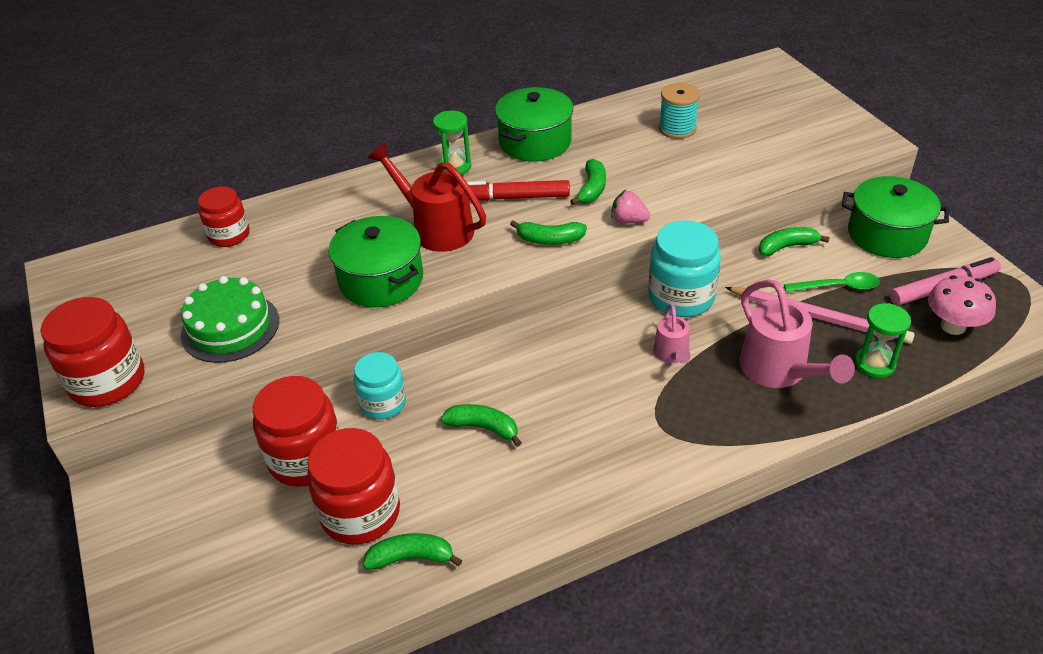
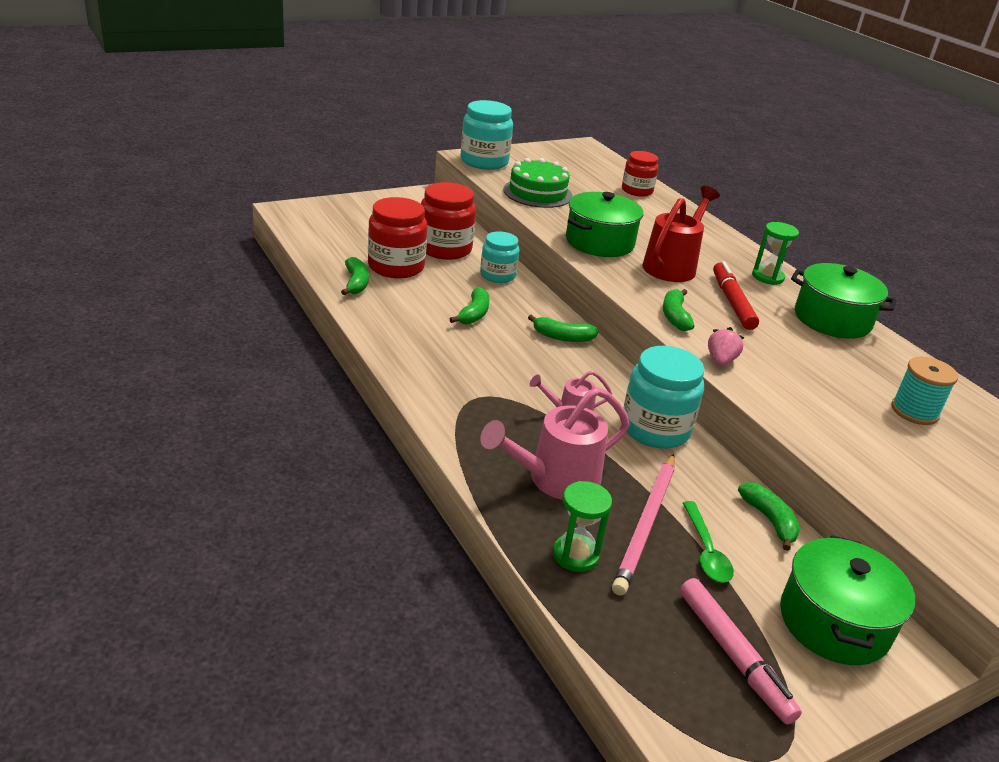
camera: 80 degrees right, 10 degrees down
(108, 381) = (484, 161): red jar -> turquoise jar
(592, 189) = (765, 345): green banana -> green banana (562, 337)
(953, 326) = (656, 646): pink mushroom -> none

